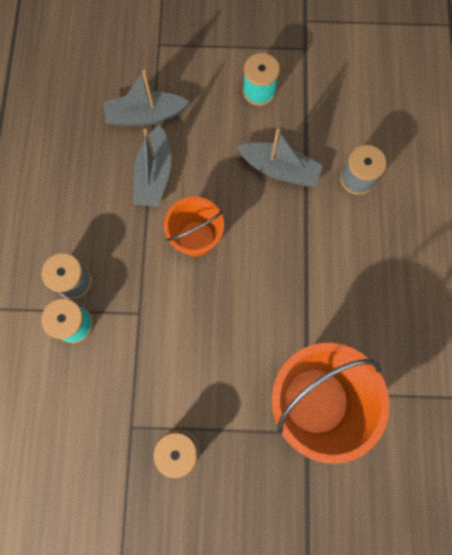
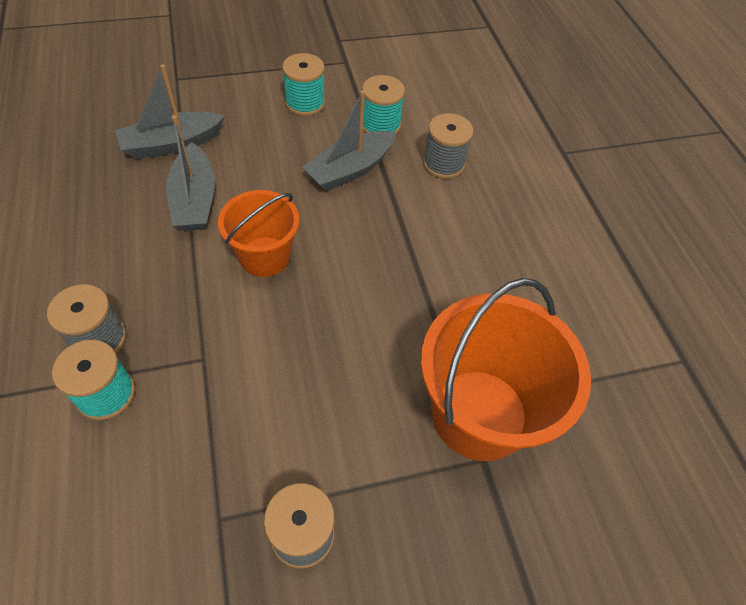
camera: 20 degrees left, 20 degrees down
(279, 169) = (350, 170): grey boat -> grey boat turned 135 degrees clockwise
(316, 127) = (380, 125): none -> turquoise spool

